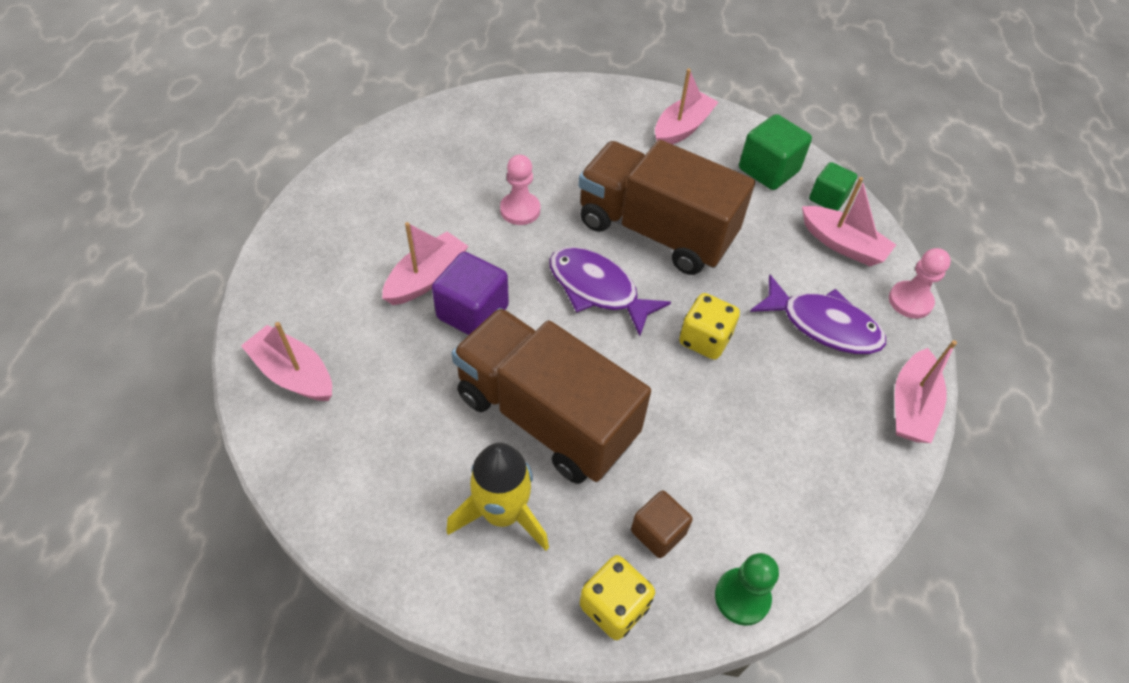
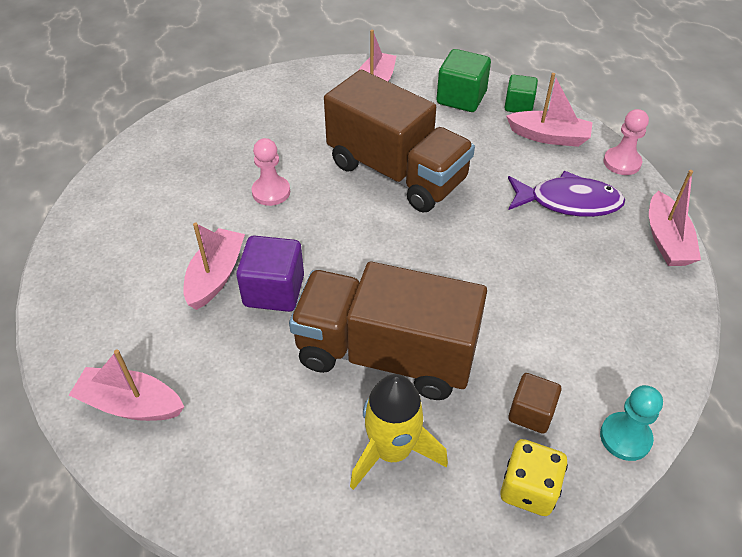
camera: 20 degrees left, 5 degrees down
(597, 289) = (373, 235): purple fish -> none
(655, 231) = (396, 173): brown truck -> brown truck turned 150 degrees counterclockwise
(704, 339) = (483, 245): yellow dice -> none
(742, 597) = (625, 437): green pawn -> turquoise pawn

